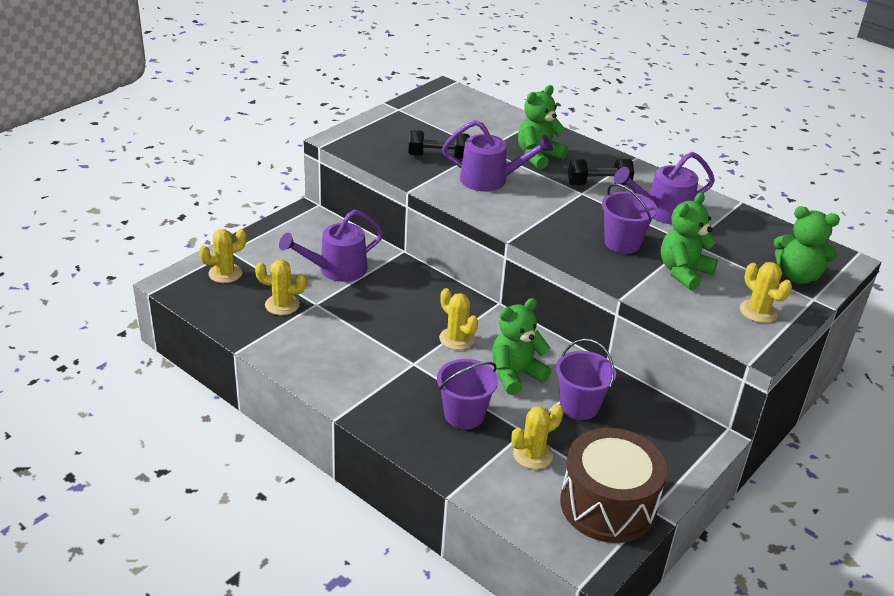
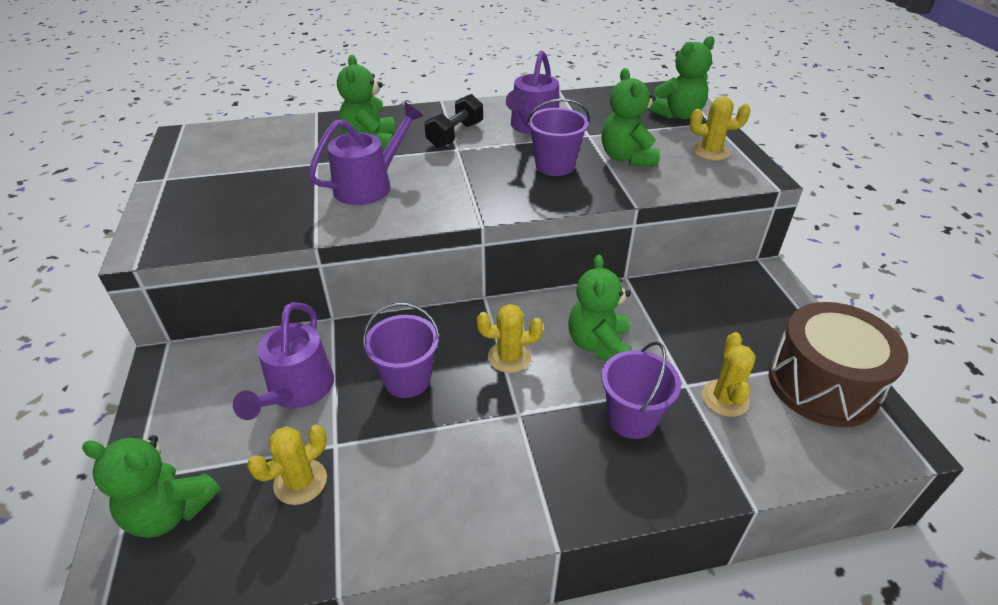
camera: 50 degrees left, 5 degrees up
(225, 273) = (170, 511): yellow cactus -> green teddy bear
(438, 157) = (285, 196): black dumbbell -> none
(579, 406) = (674, 327): purple bucket -> purple bucket (407, 379)

